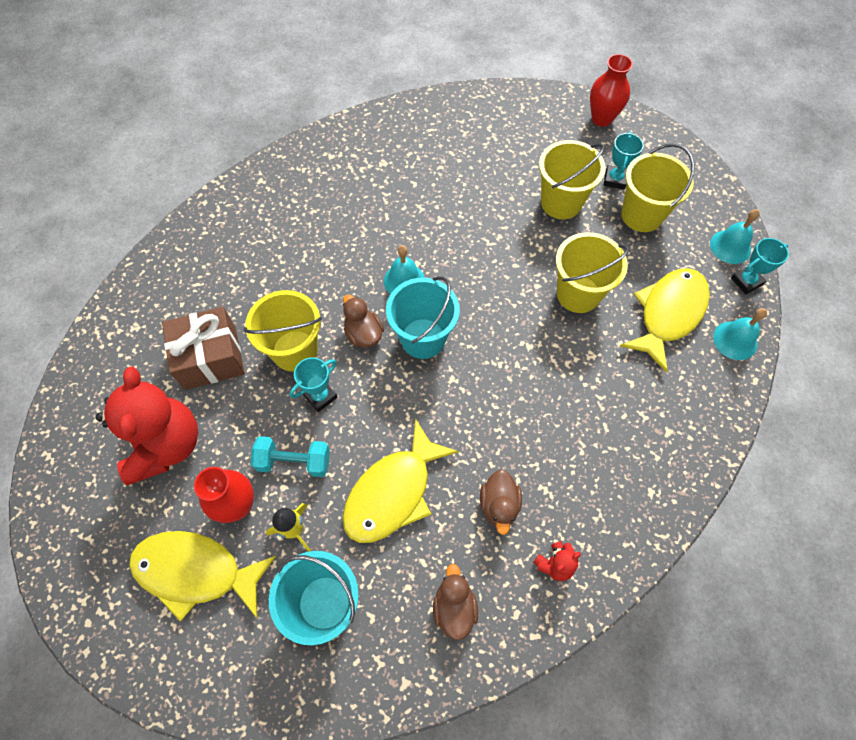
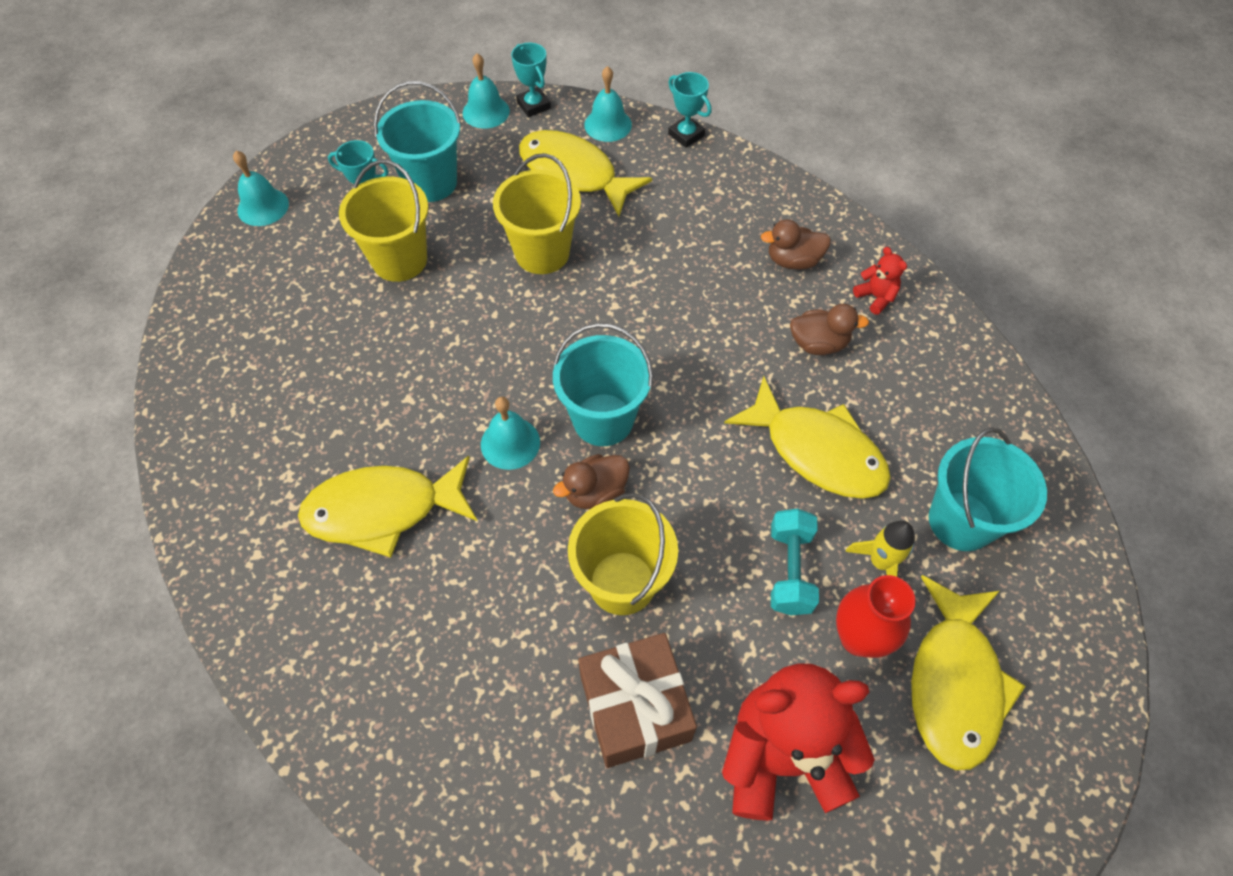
camera: 90 degrees left, 5 degrees down
(320, 396) = (692, 543): turquoise trophy -> turquoise trophy (686, 135)
(356, 214) = (383, 510): none -> yellow fish
(454, 607) = (938, 389): brown duck -> brown duck (793, 260)
(602, 118) = (263, 207): red vase -> turquoise bell
(642, 215) = (431, 182): yellow bucket -> turquoise bucket

